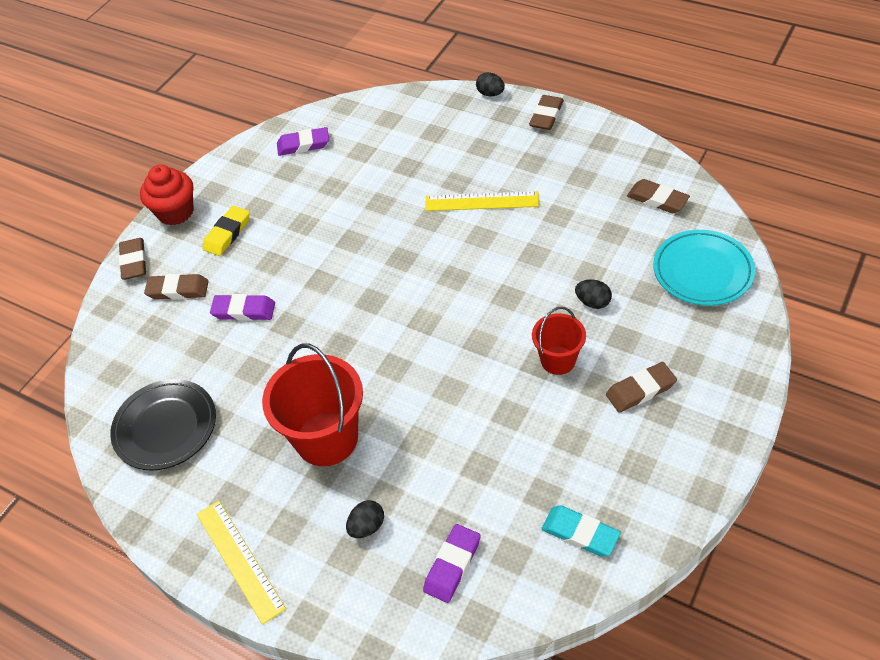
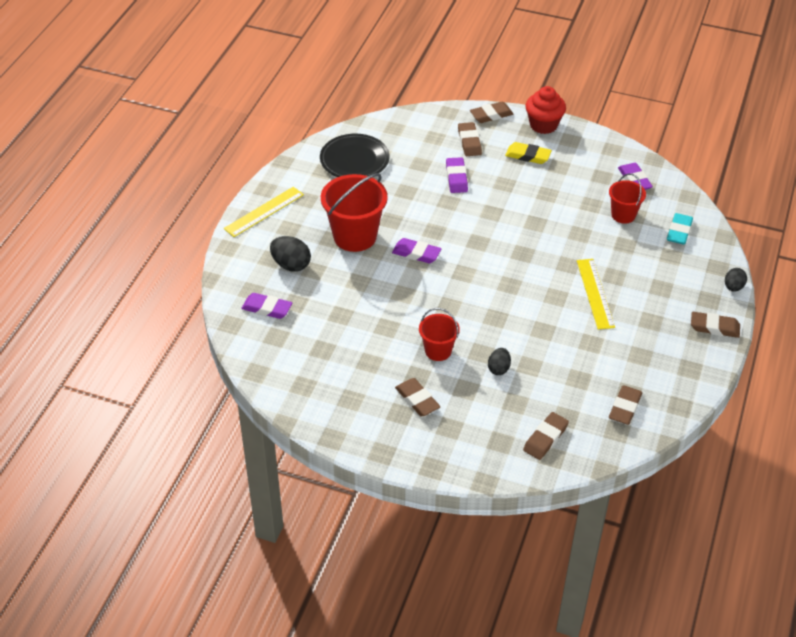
camera: 75 degrees right, 5 degrees down
(359, 161) = (623, 215): none -> red bucket
(367, 526) = (291, 265): black egg -> black egg, size x1.57
(377, 368) = (416, 253): none -> purple eraser
(580, 533) = (294, 370): turquoise eraser -> turquoise eraser (679, 231)
(702, 271) = (545, 438): turquoise plate -> brown eraser

